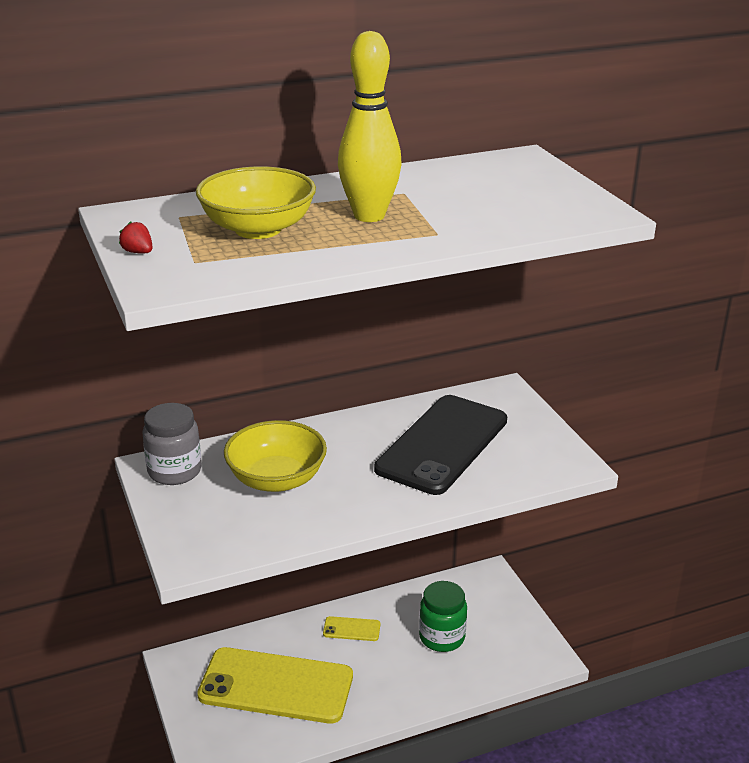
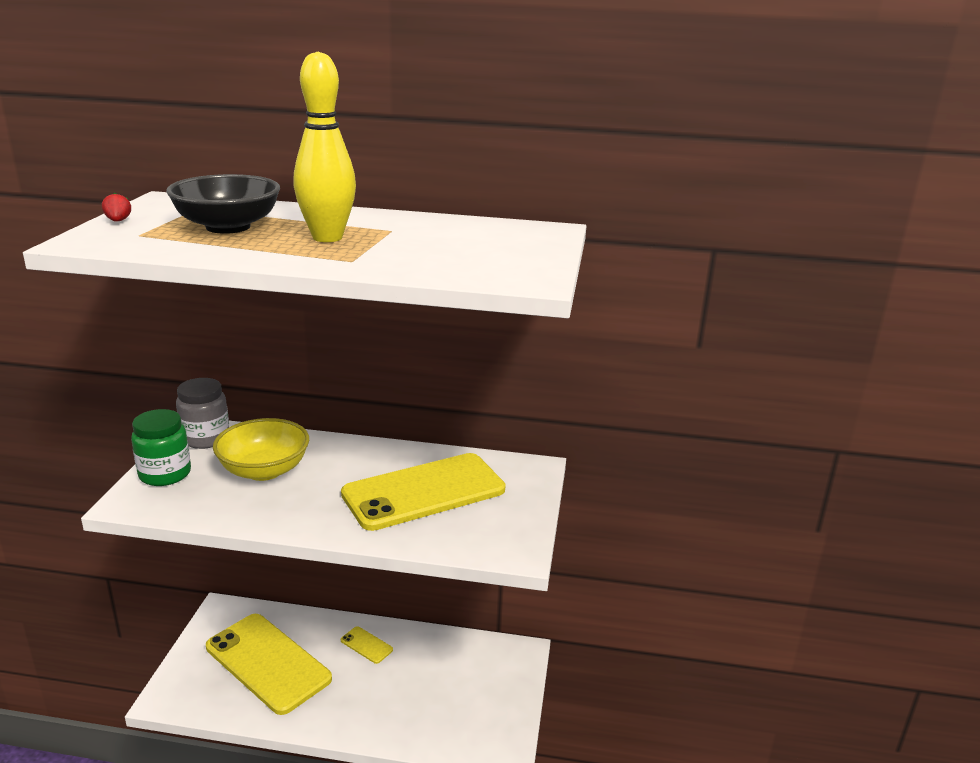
camera: 30 degrees right, 5 degrees down
(258, 229) = (228, 227): yellow bowl -> black bowl
(442, 444) = (424, 492): black phone -> yellow phone
(442, 637) = (430, 686): green jar -> green jar (165, 474)

